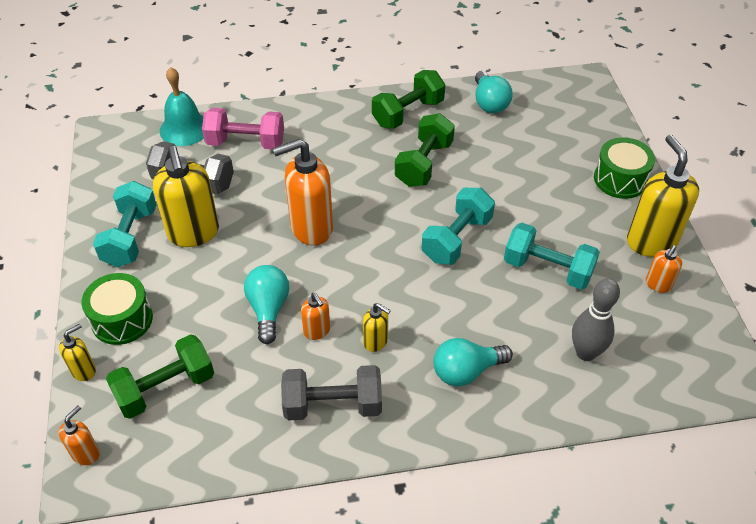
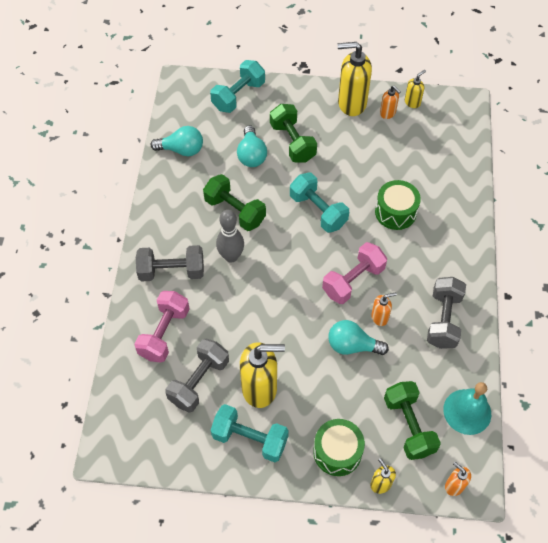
camera: 75 degrees left, 10 degrees up
(184, 128) = (127, 380): turquoise bell -> turquoise bell (467, 411)
(311, 228) = (280, 302): orange soap dispenser -> none
(324, 131) = (172, 271): none -> grey dumbbell
(364, 293) = (353, 281): none -> pink dumbbell
(376, 342) = (397, 283): yellow soap dispenser -> yellow soap dispenser (412, 102)
(408, 113) = (172, 207): green dumbbell -> green dumbbell (292, 142)
(466, 371) = (432, 236): turquoise light bulb -> turquoise light bulb (251, 155)
(547, 269) = (359, 167): turquoise dumbbell -> turquoise dumbbell (238, 96)
(585, 353) = (431, 169): grey bowling pin -> grey bowling pin (231, 256)
(620, 179) = (290, 99): green drum -> green drum (395, 212)

